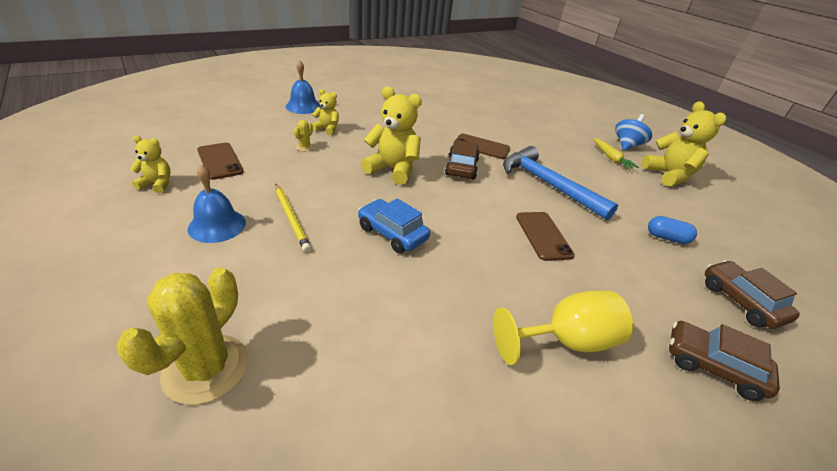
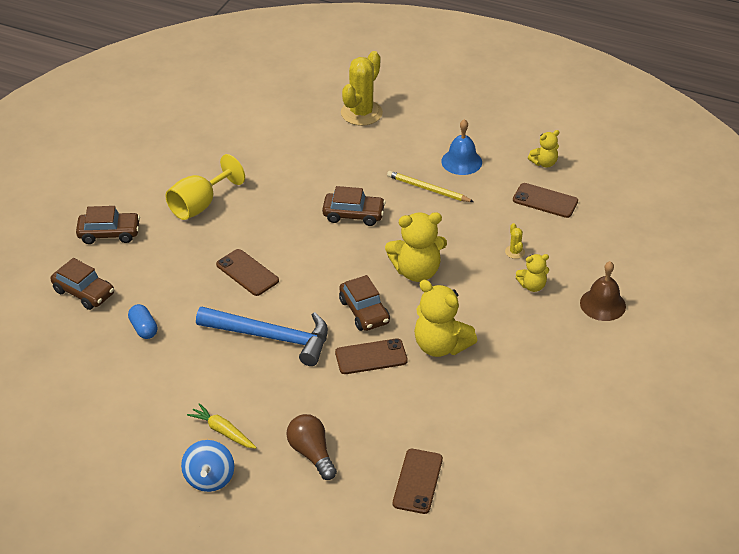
camera: 150 degrees right, 5 degrees up
(206, 368) = (361, 113): yellow cactus -> yellow cactus turned 45 degrees clockwise
(303, 106) = (602, 304): blue bell -> brown bell
(392, 233) = (353, 215): blue car -> brown car
(503, 103) = (417, 481): none -> brown phone
(555, 130) = (312, 453): none -> brown light bulb
(667, 238) = (143, 328): blue capsule -> blue capsule turned 75 degrees clockwise
(669, 175) = (147, 437): yellow teddy bear -> yellow teddy bear (440, 346)

